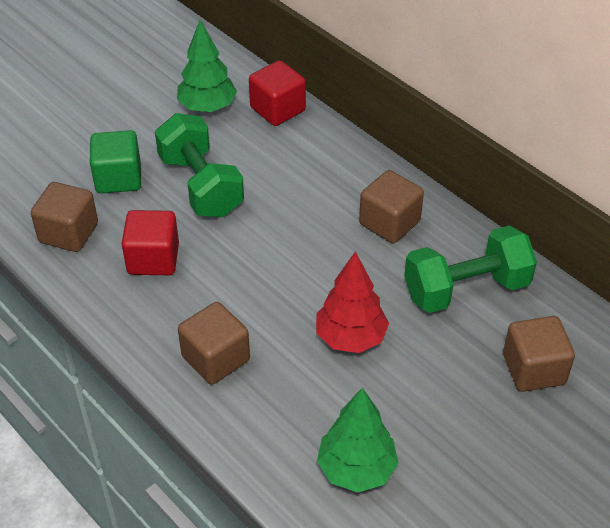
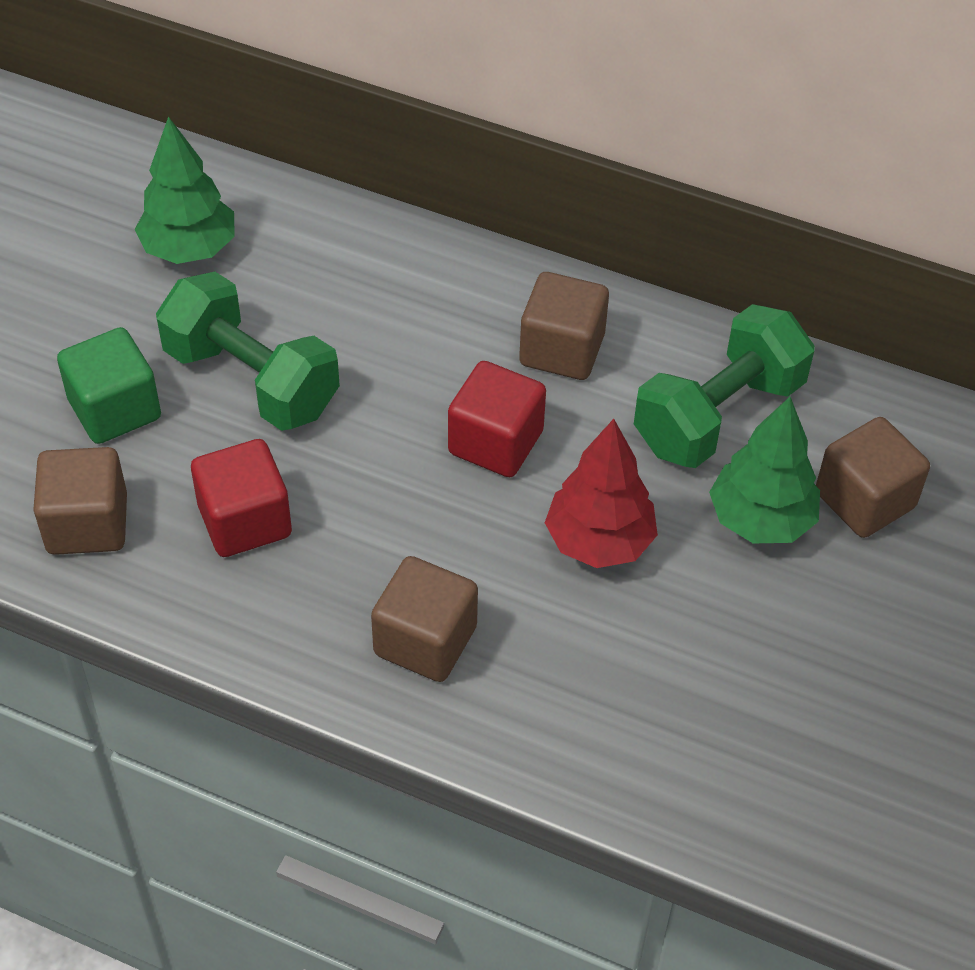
camera: 25 degrees left, 5 degrees up
(277, 109) = (301, 220): red cube -> red cube (495, 442)
(356, 469) = (707, 728): green tree -> green tree (760, 520)

